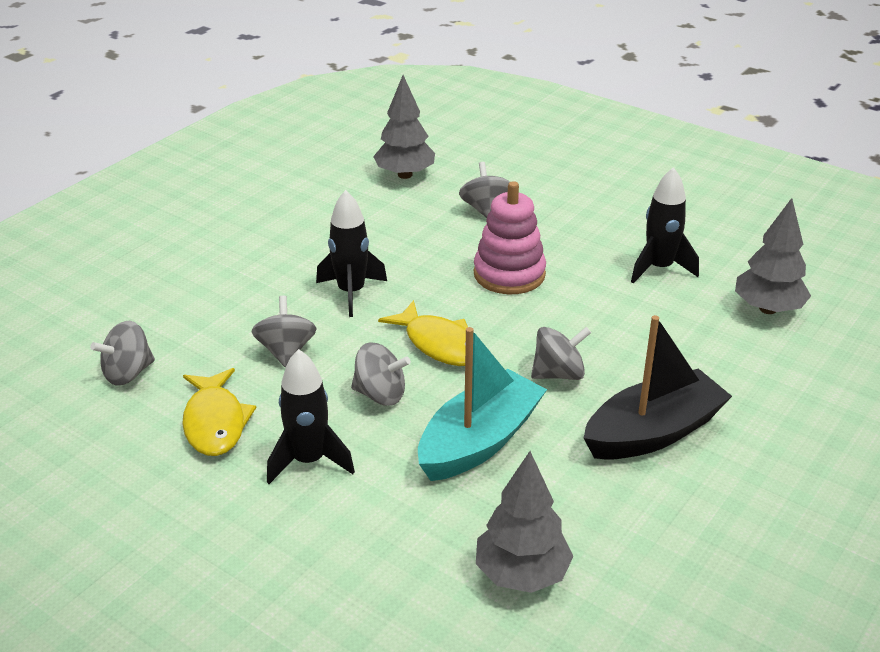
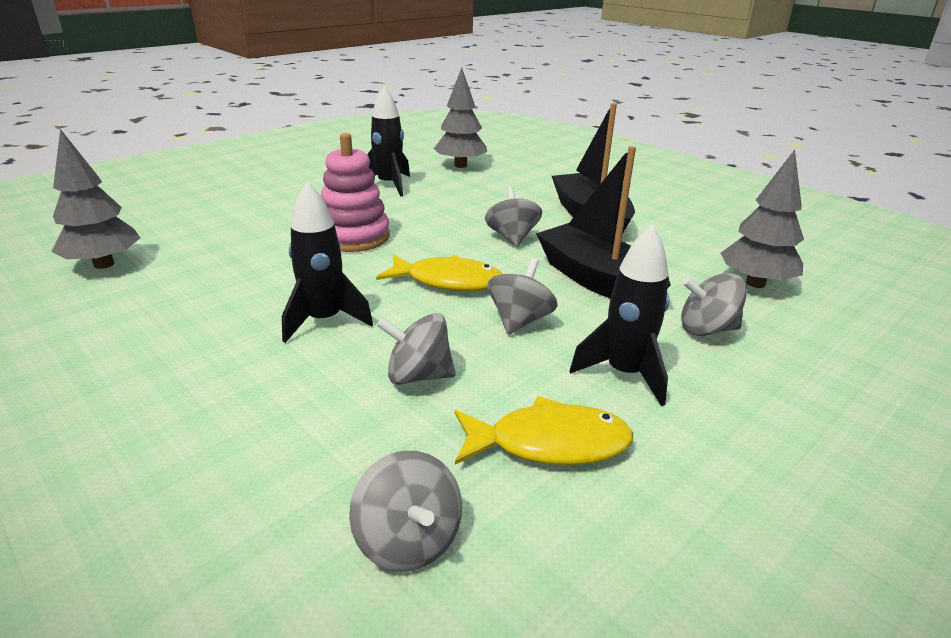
camera: 80 degrees left, 5 degrees down
(439, 344) = (448, 281): yellow fish -> yellow fish turned 45 degrees clockwise
(479, 441) = (597, 280): turquoise boat -> black boat
(485, 209) = (230, 233): grey spinning top -> grey spinning top (706, 329)

